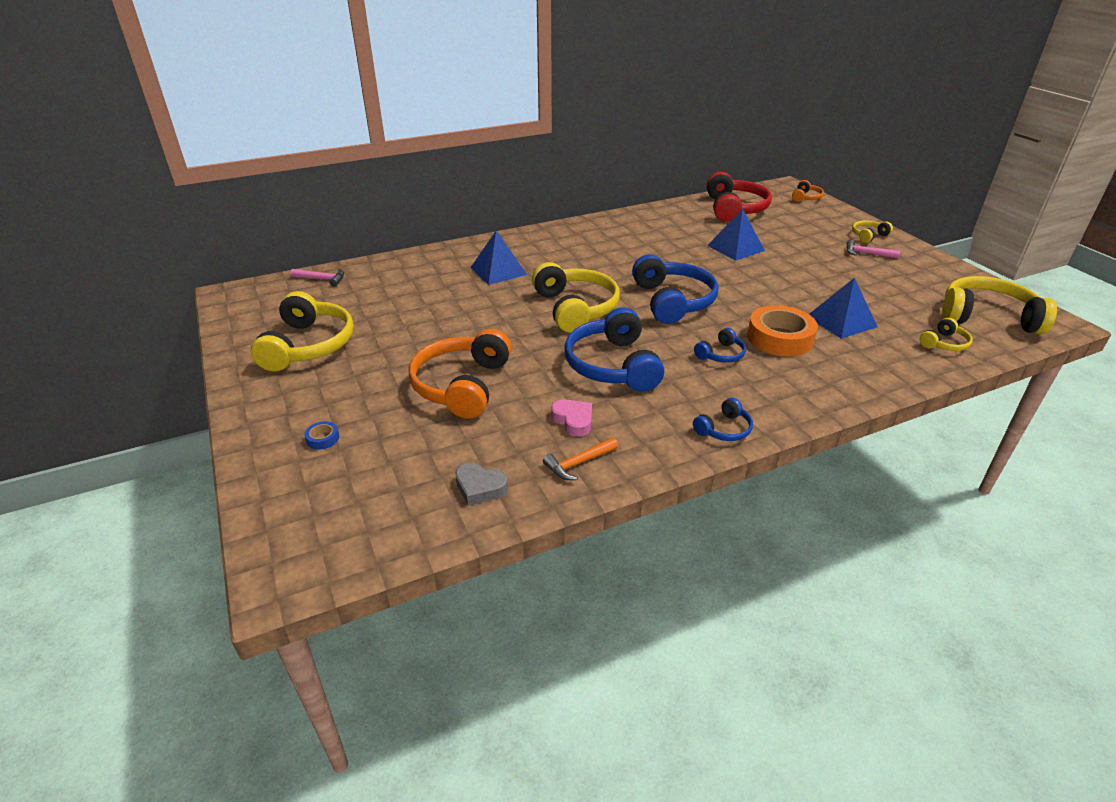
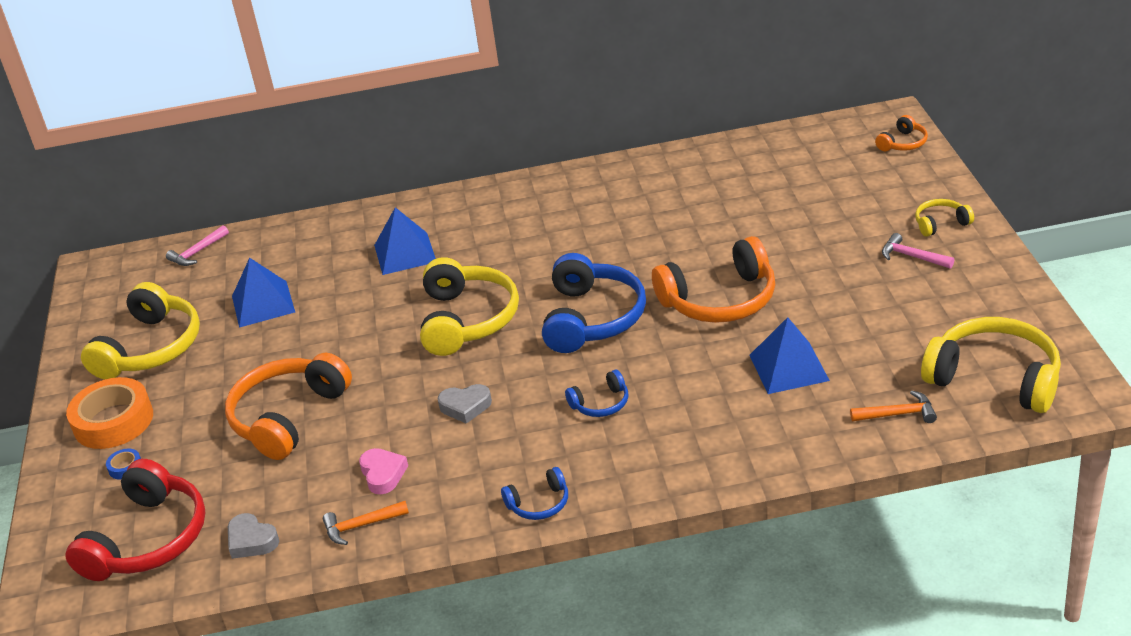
camera: 20 degrees right, 0 degrees up
(322, 279) = (197, 252): pink hammer -> pink hammer turned 105 degrees clockwise
(613, 365) = (465, 406): blue headphones -> grey heart
(734, 209) = (779, 161): red headphones -> red headphones (148, 539)
(736, 248) = (733, 234): blue pyramid -> blue pyramid (263, 304)
(758, 284) = (720, 300): none -> orange headphones
(779, 338) = (689, 387): orange tape -> orange tape (113, 421)
(944, 343) = (898, 414): yellow headphones -> orange hammer

